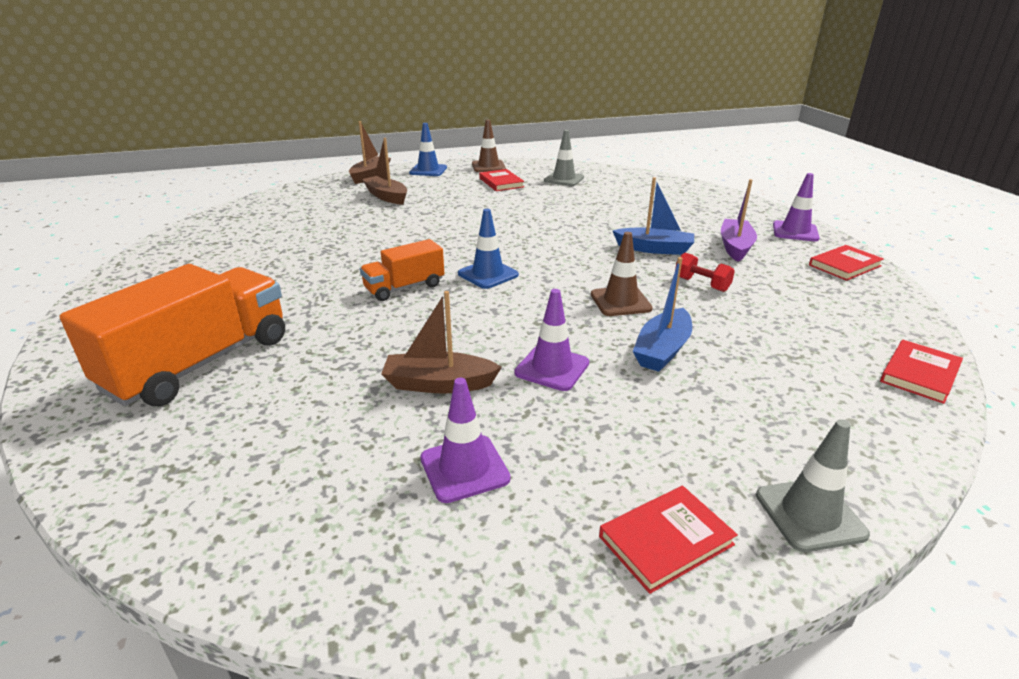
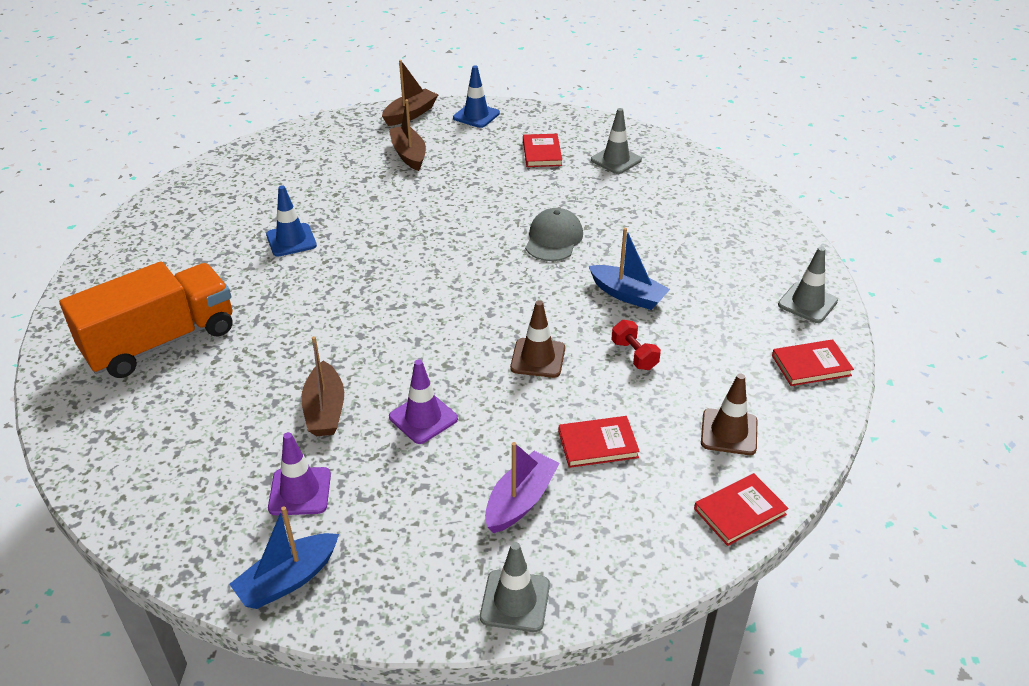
camera: 20 degrees right, 10 degrees up
(404, 287) = (356, 293): orange truck -> none
(439, 384) = (325, 410): brown boat -> brown boat turned 120 degrees counterclockwise
(488, 166) = (546, 120): brown traffic cone -> brown traffic cone (729, 432)
(488, 274) = (440, 293): blue traffic cone -> blue traffic cone (291, 240)
(558, 226) = (553, 239): none -> grey cap
(662, 350) = (530, 424): blue boat -> blue boat (288, 580)
(666, 540) = (398, 587): red book -> red book (598, 444)
(735, 247) = (717, 311): purple boat -> purple boat (520, 501)
(795, 231) = (807, 303): purple traffic cone -> grey traffic cone

